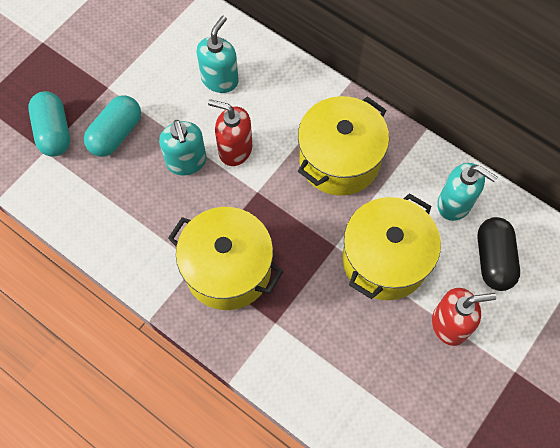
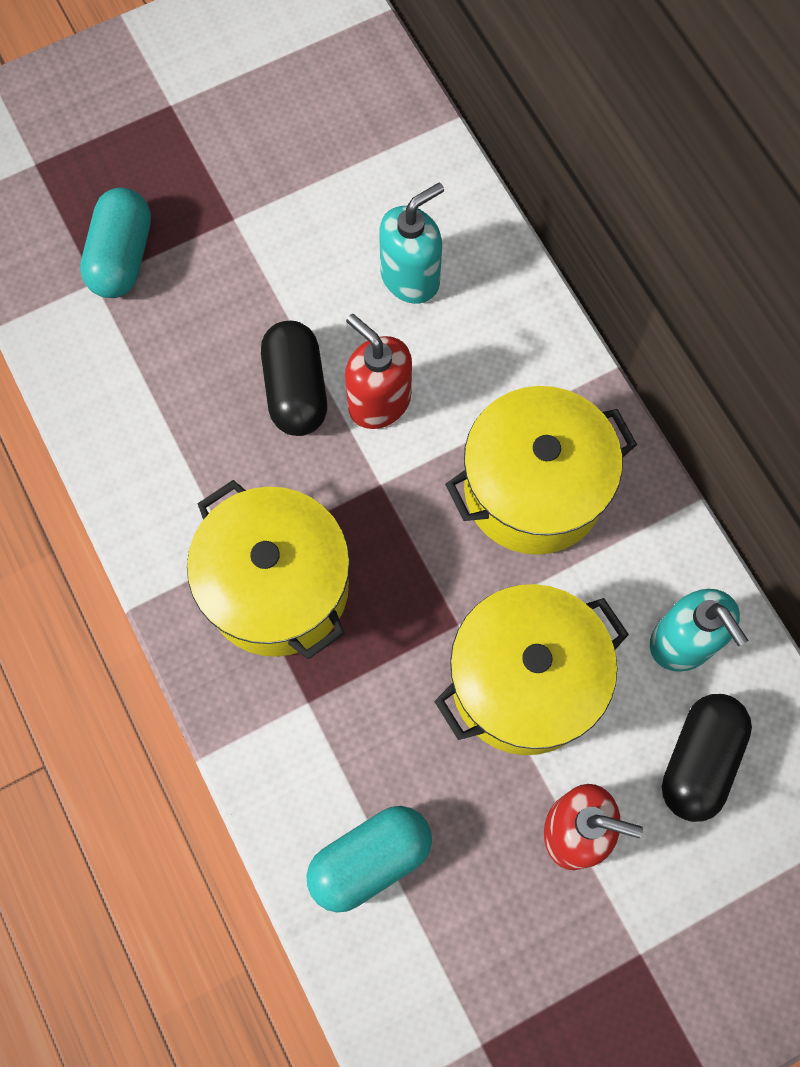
camera: 25 degrees right, 5 degrees up
(116, 134) = (211, 299): turquoise capsule -> turquoise capsule (370, 859)
(186, 162) = (296, 389): turquoise soap dispenser -> black capsule

